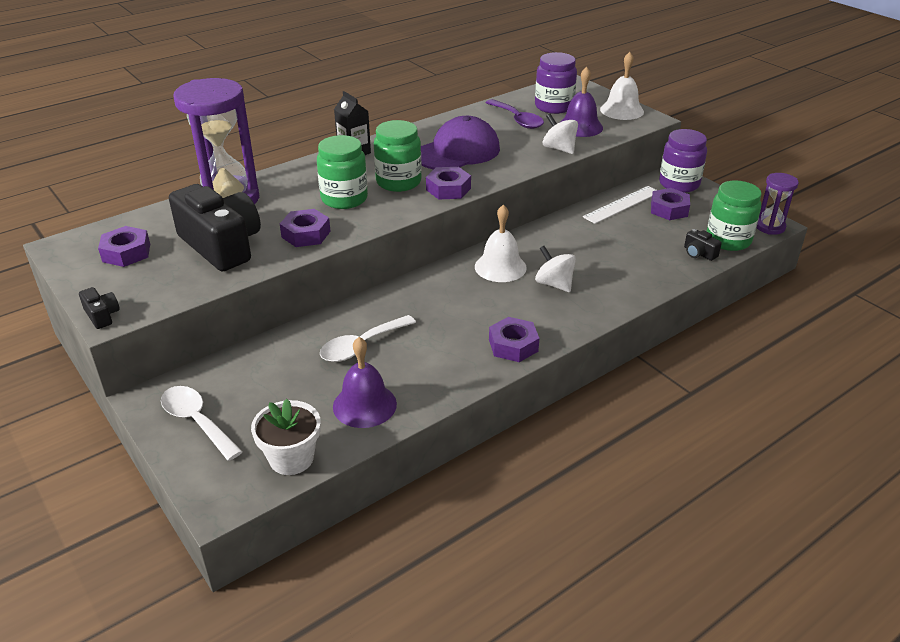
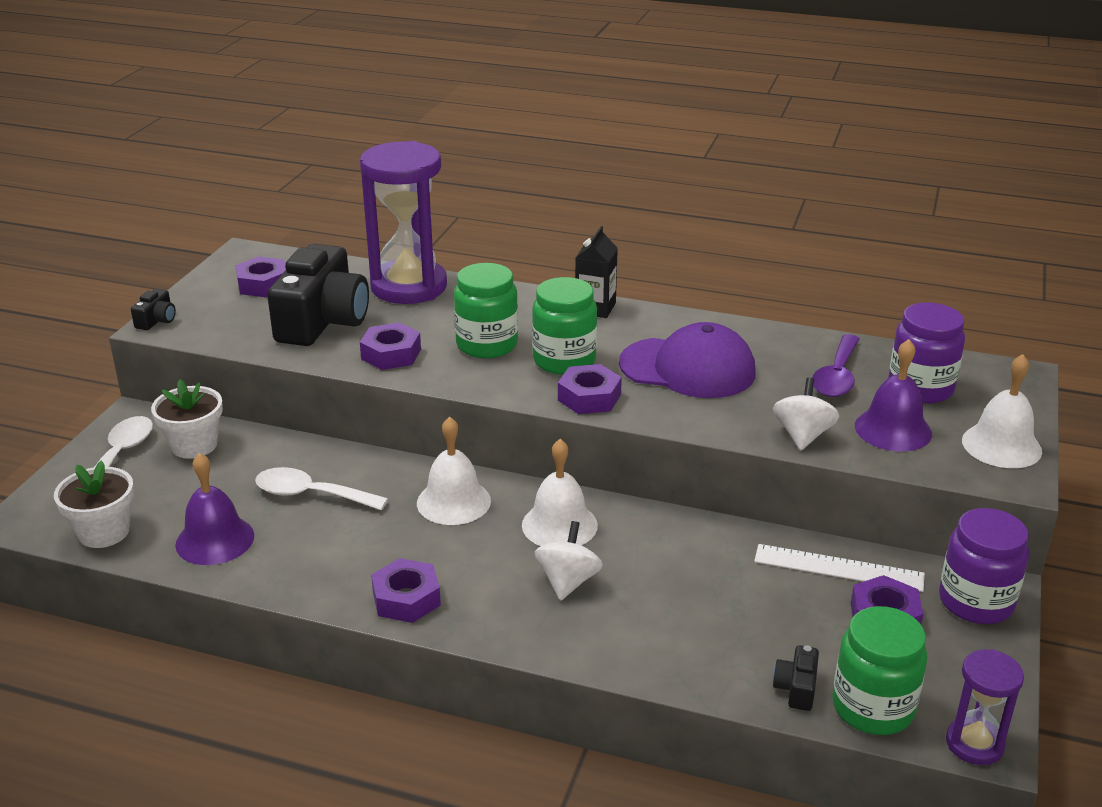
camera: 55 degrees right, 5 degrees down
(232, 379) = (194, 445): none -> white flower pot
(436, 294) = (453, 502): none -> white bell

